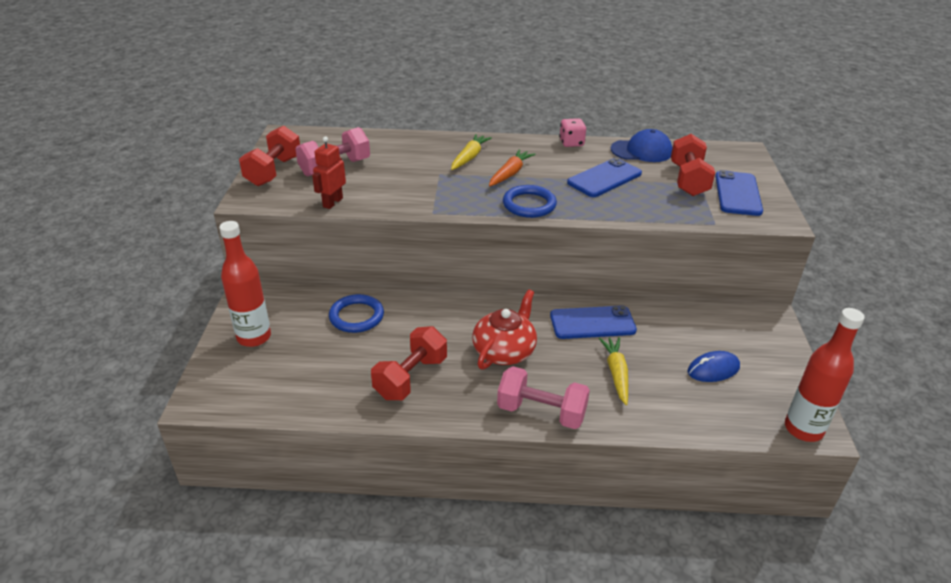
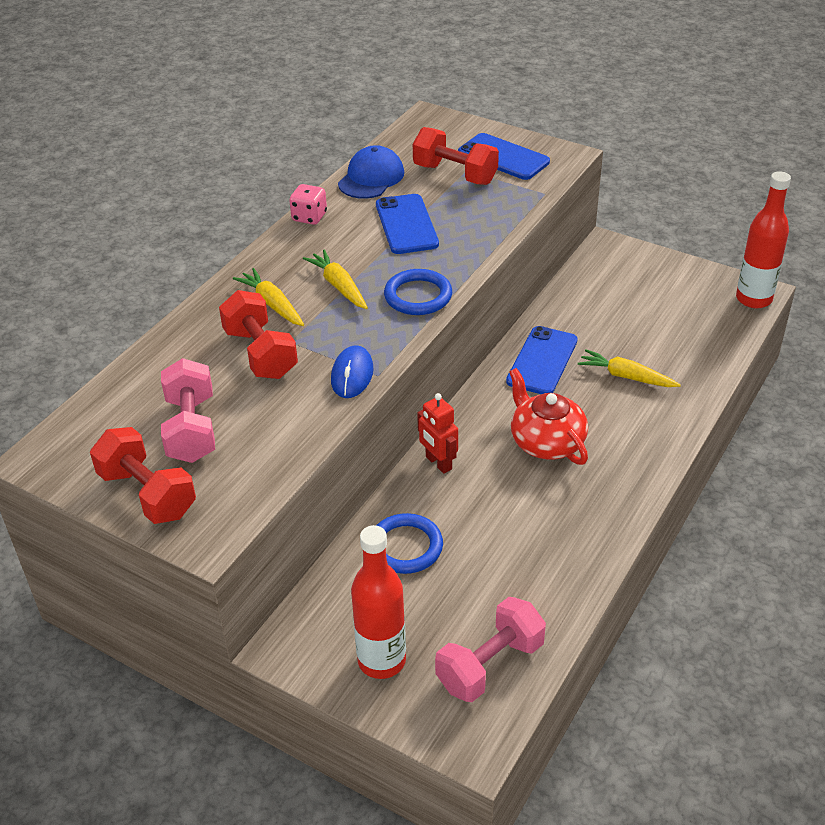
camera: 60 degrees left, 5 degrees up
(332, 202) = (284, 455): red robot -> red robot (438, 463)
(411, 378) = (546, 531): red dumbbell -> red dumbbell (260, 353)
(510, 173) = (339, 286): orange carrot -> yellow carrot
(541, 412) = (652, 449): pink dumbbell -> pink dumbbell (490, 665)
(713, 369) = (655, 314): blue mouse -> blue mouse (352, 375)

